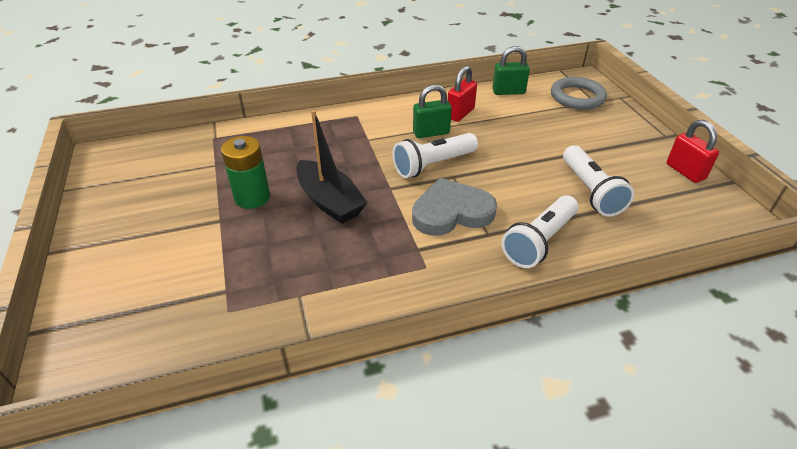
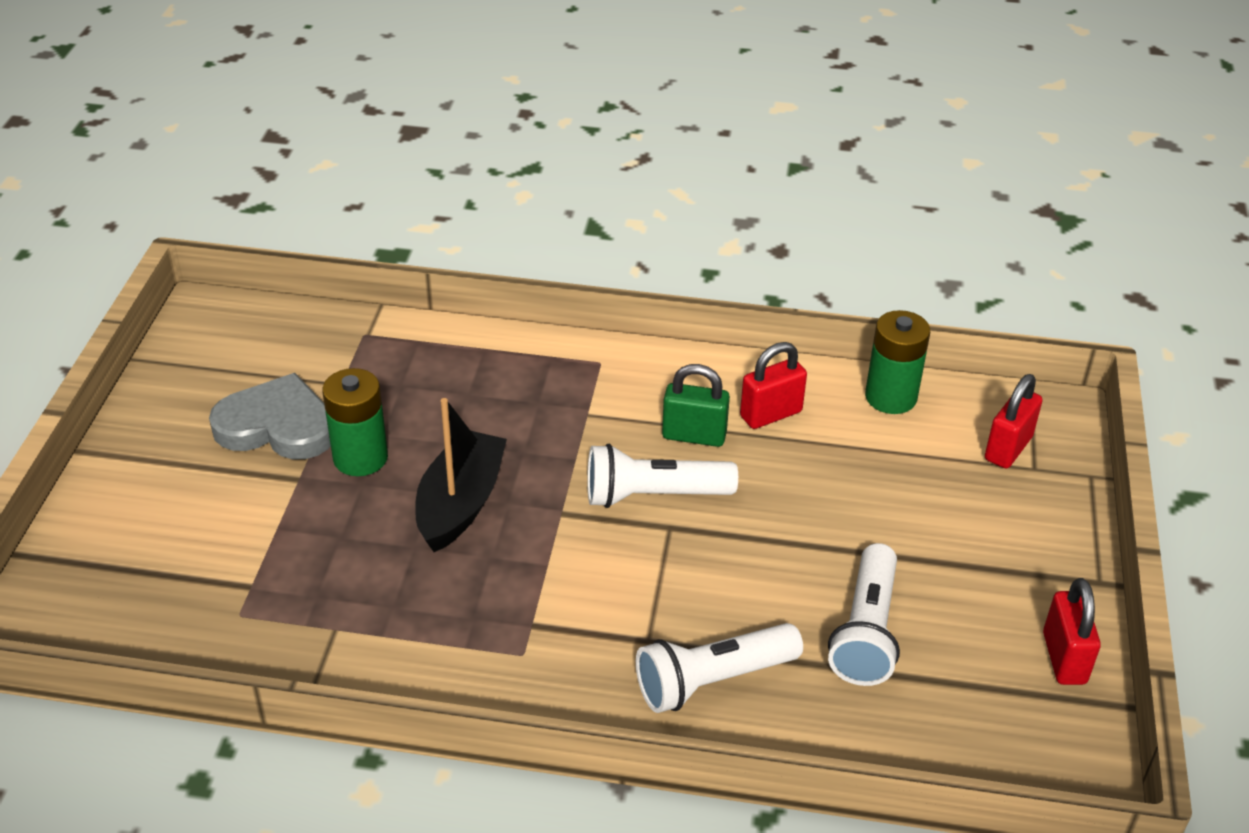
camera: 25 degrees right, 0 degrees up
(330, 201) = (460, 503): black boat -> black boat turned 150 degrees counterclockwise
(451, 212) = (621, 585): grey heart -> grey heart (277, 426)
(508, 92) = (890, 397): green padlock -> green battery
(577, 97) = (1008, 448): grey ring -> red padlock

